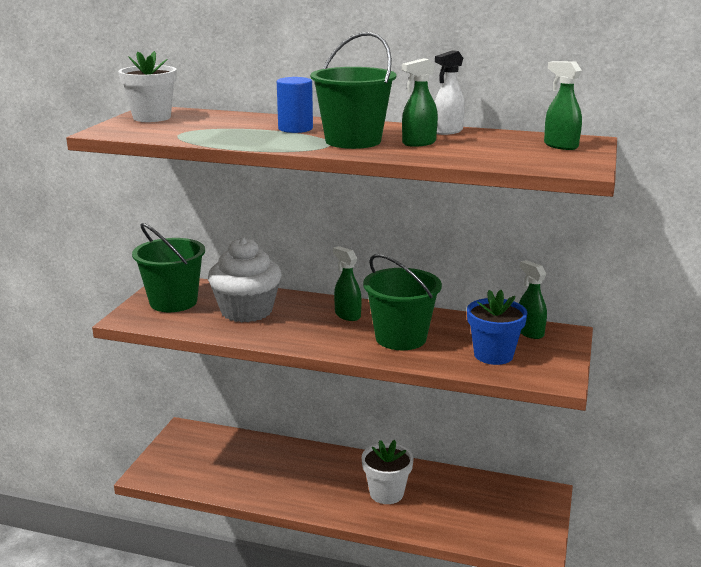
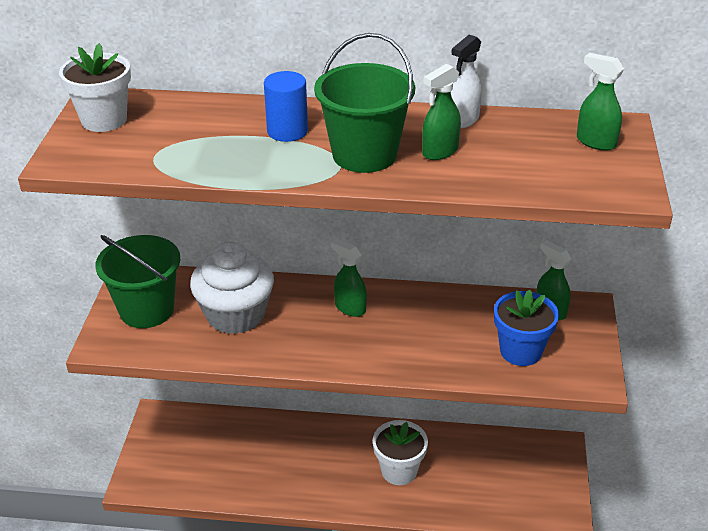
camera: 10 degrees left, 15 degrees up
(400, 338) = (417, 337): green bucket -> none

